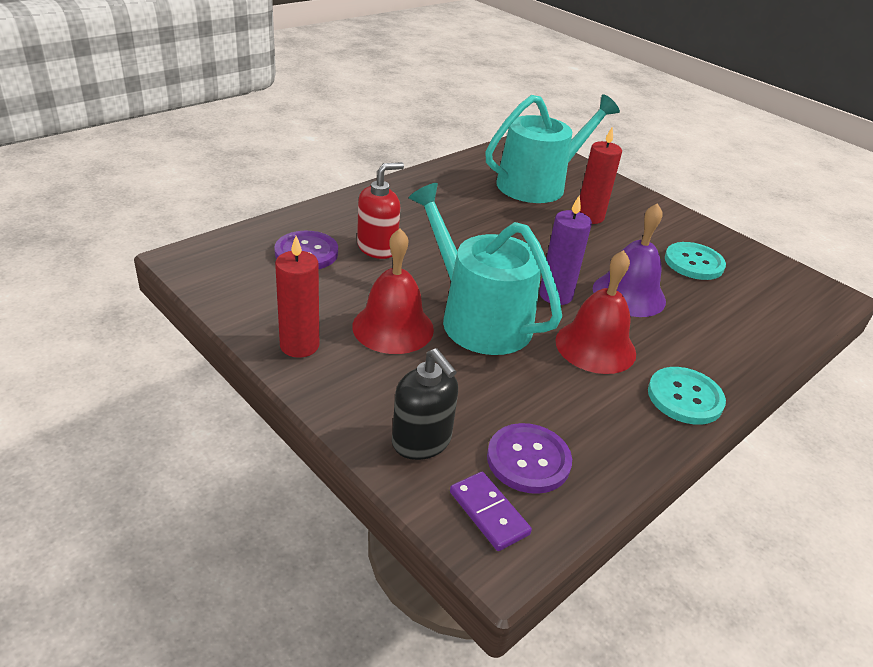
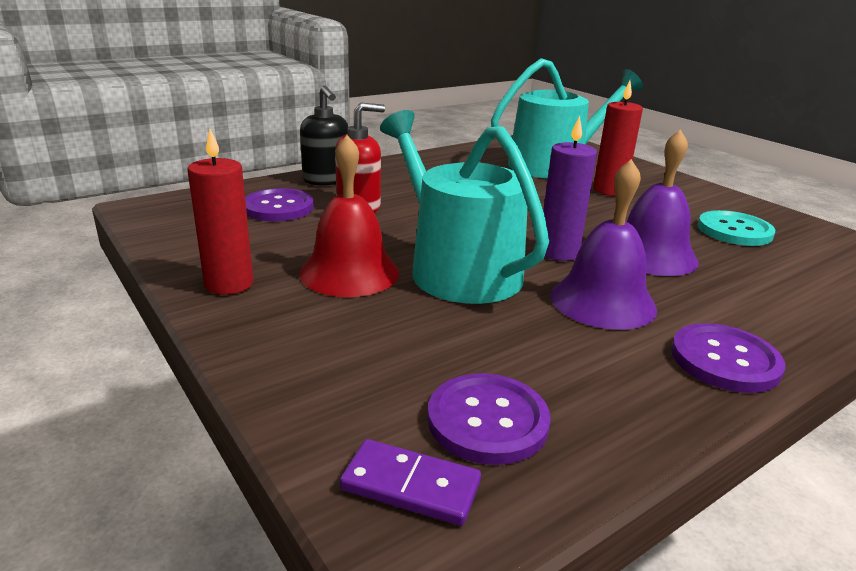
camera: 10 degrees right, 10 degrees down
(422, 442) = (342, 390): black soap dispenser -> black soap dispenser (326, 180)
(488, 513) = (410, 486): purple domino -> purple domino turned 45 degrees counterclockwise
(595, 346) = (603, 301): red bell -> purple bell
(685, 397) = (725, 360): turquoise button -> purple button

